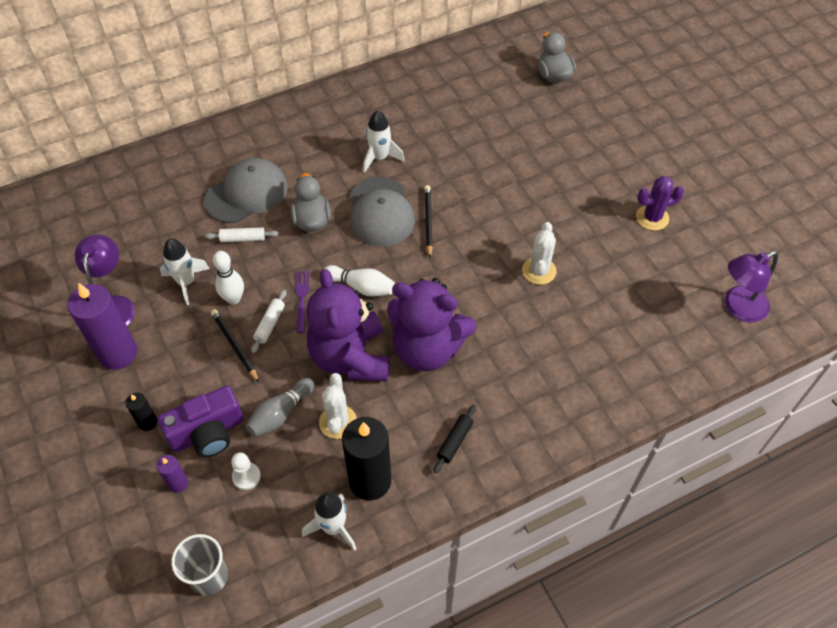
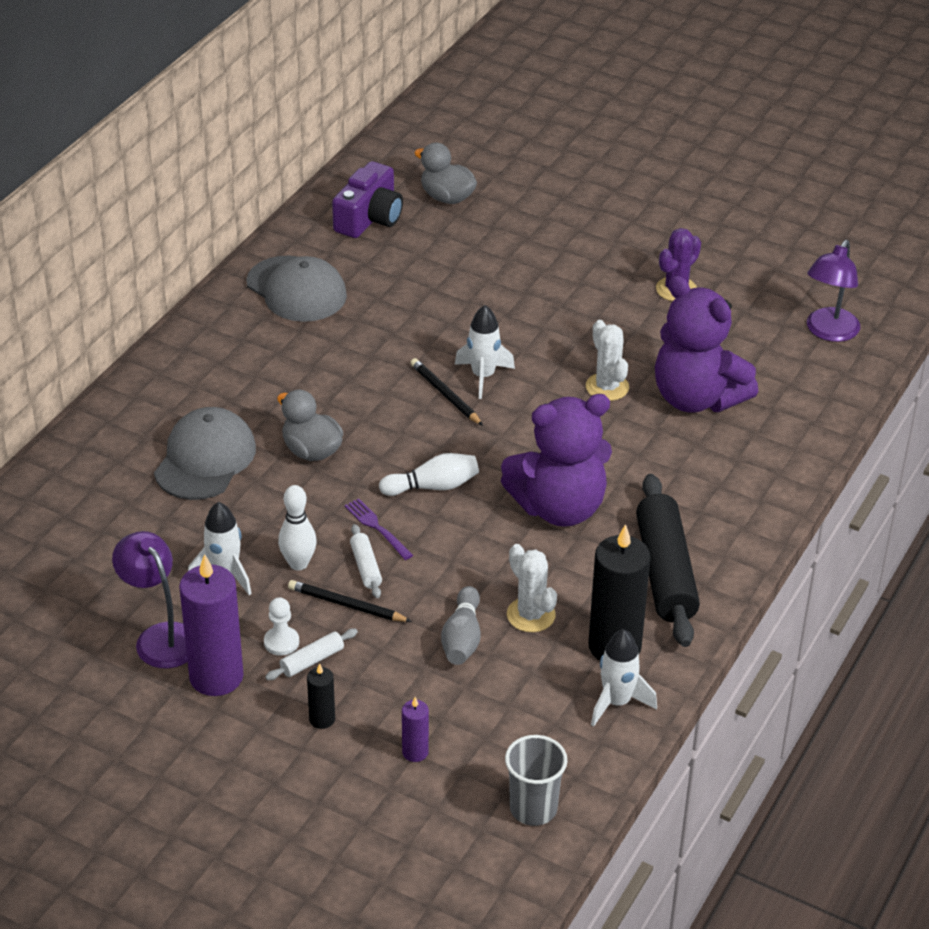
camera: 35 degrees left, 15 degrees down
(207, 432) = (400, 694): purple camera -> purple camera (369, 218)
(243, 238) = (248, 503): white rolling pin -> white rolling pin (312, 660)
(246, 476) = (483, 708): white pawn -> white pawn (281, 642)
(350, 357) = (486, 554): purple teddy bear -> purple teddy bear (696, 398)
(380, 158) = (328, 357): white rocket -> white rocket (483, 376)
(381, 212) = (383, 409): grey cap -> grey cap (296, 289)
(455, 441) = (666, 572): black rolling pin -> black rolling pin, size x2.26

